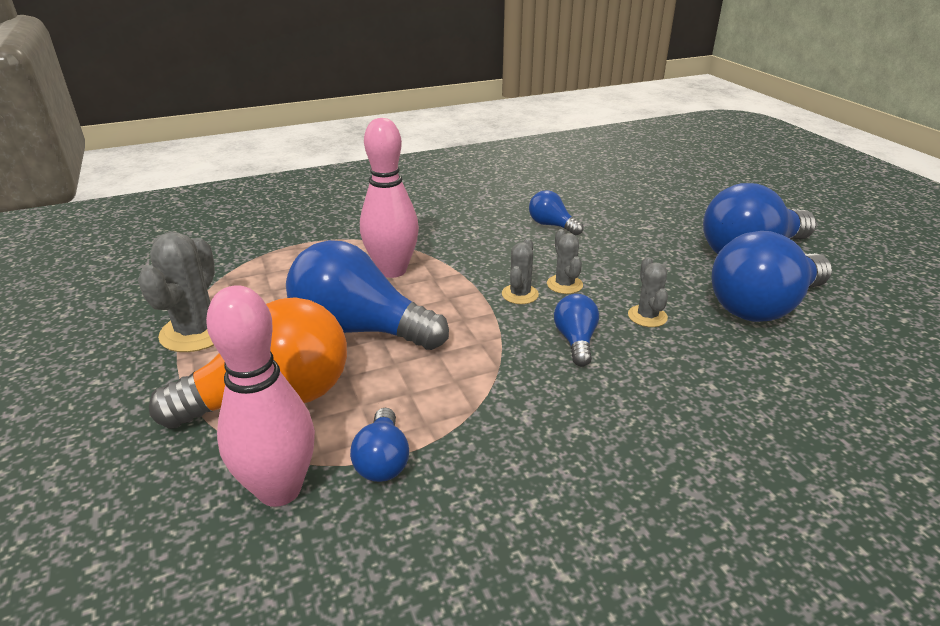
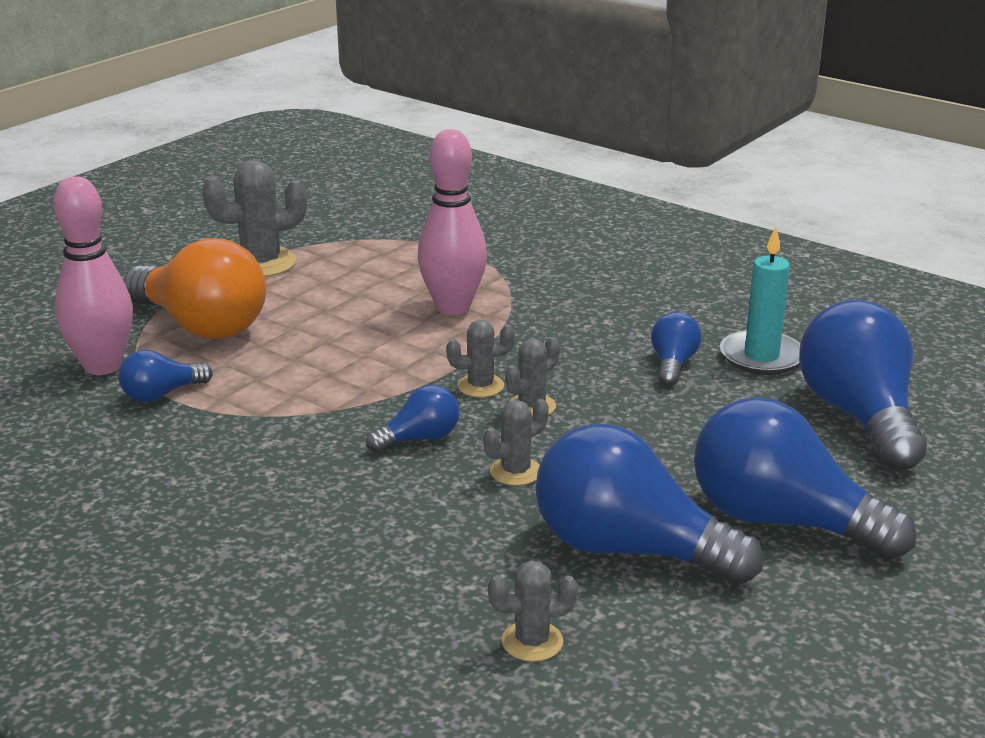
camera: 60 degrees right, 5 degrees down
(360, 329) = (331, 327): blue light bulb -> blue light bulb (859, 417)
(566, 200) = (761, 357): none -> turquoise candle
(862, 374) = (532, 641): none -> grey cactus

